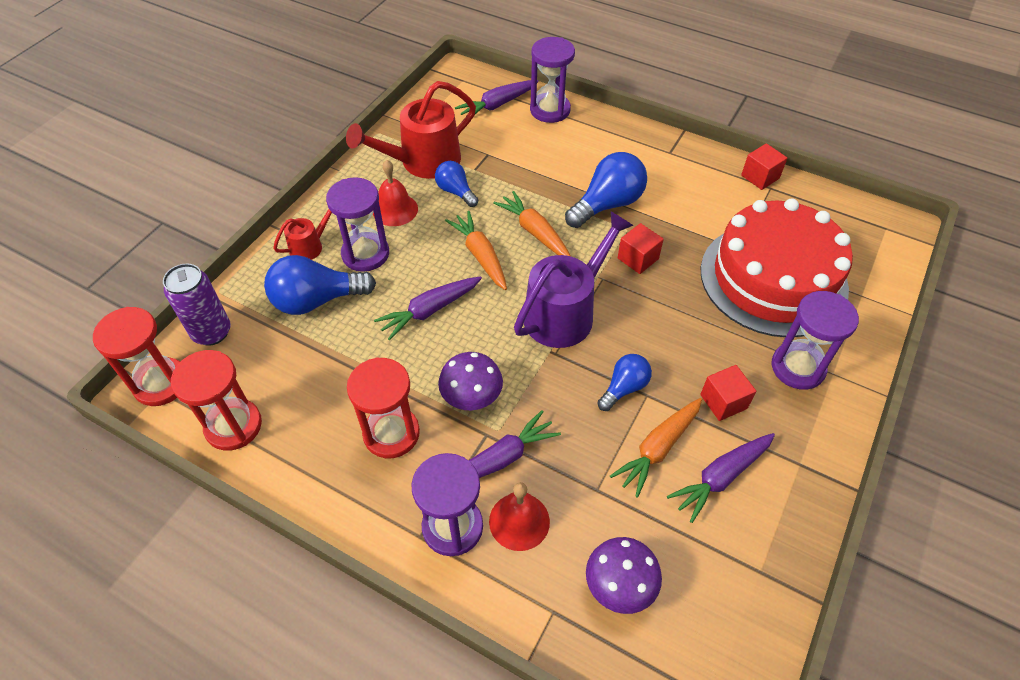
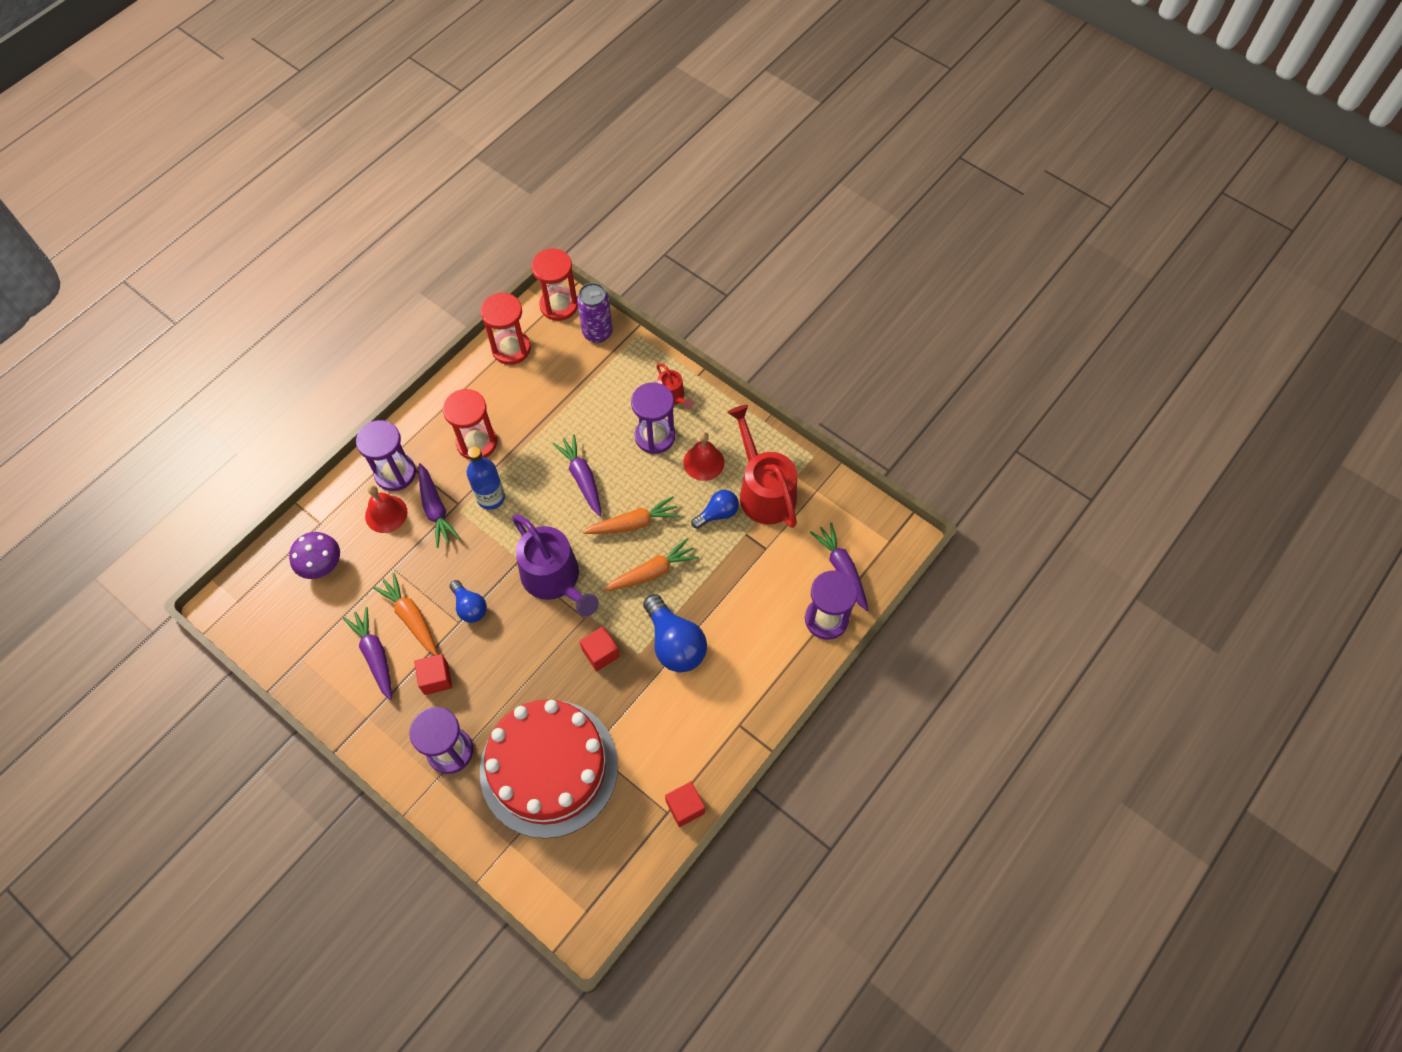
camera: 100 degrees right, 10 degrees up
(317, 300) = (612, 400): blue light bulb -> none
(472, 399) = (491, 497): purple mushroom -> blue bottle

